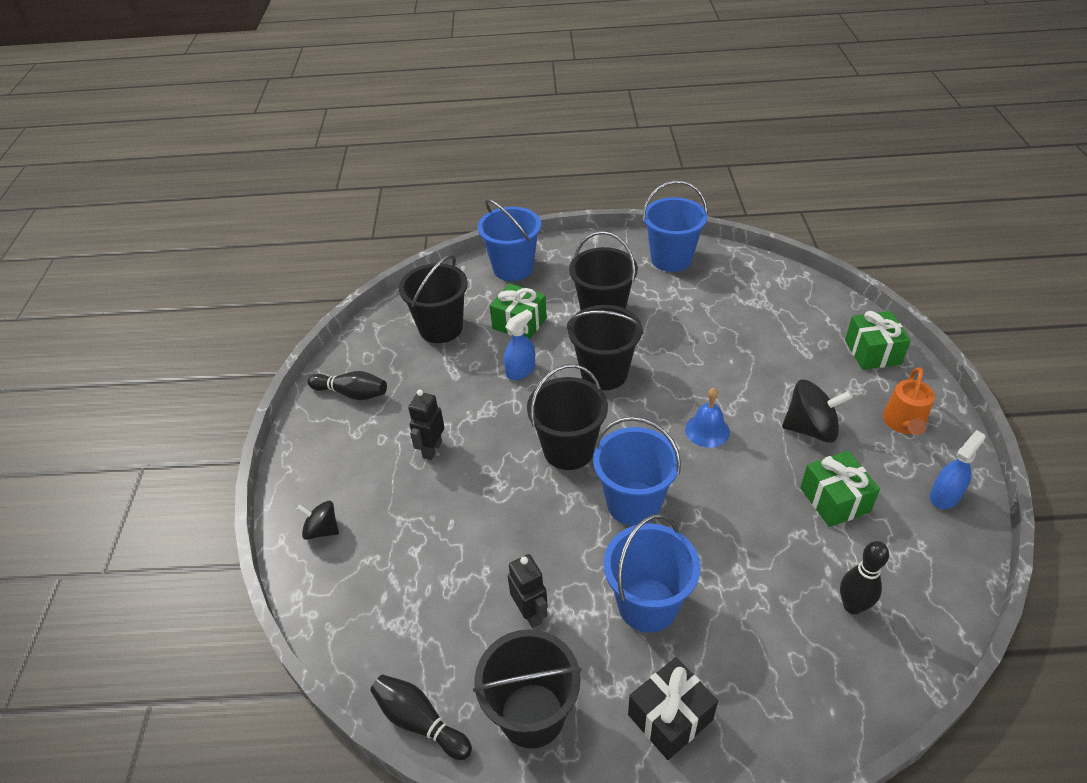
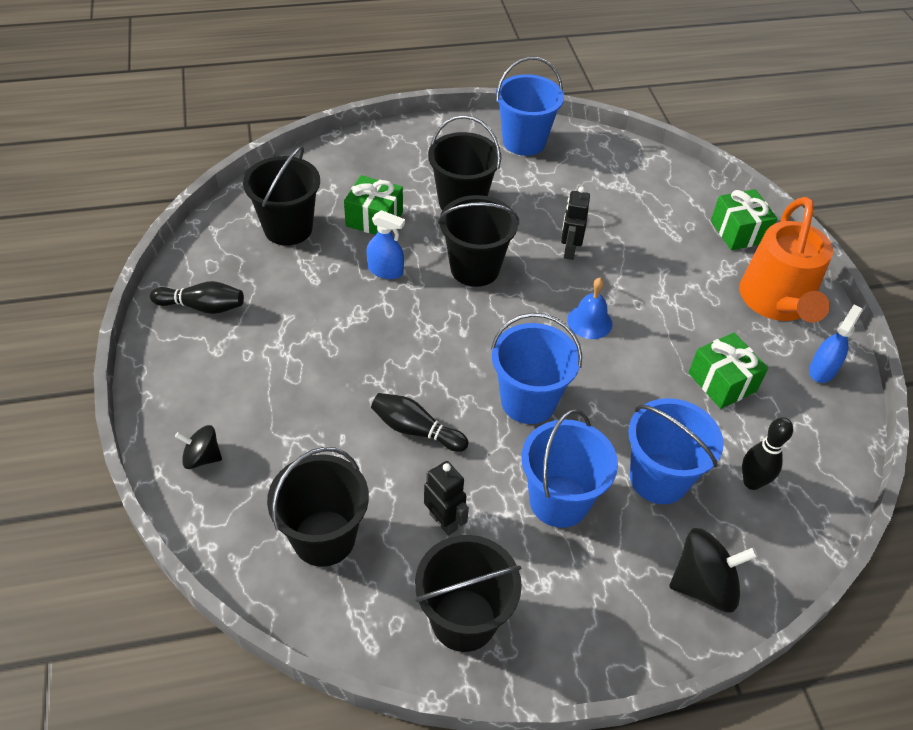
camera: 15 degrees left, 5 degrees up
(420, 721) = (351, 640): black bowling pin -> black bowling pin (416, 430)
(432, 449) = (305, 362): black robot -> black robot (569, 250)
(513, 268) = (355, 157): blue bucket -> blue bucket (658, 478)
(520, 370) = (385, 270): blue spray bottle -> blue spray bottle turned 75 degrees clockwise
(568, 450) = (452, 352): black bucket -> black bucket (324, 538)
(670, 717) = (598, 605): black gift -> none
(811, 429) = (690, 313): black spinning top -> black spinning top (703, 585)
(904, 423) = (776, 302): orange watering can -> orange watering can, size x1.81

